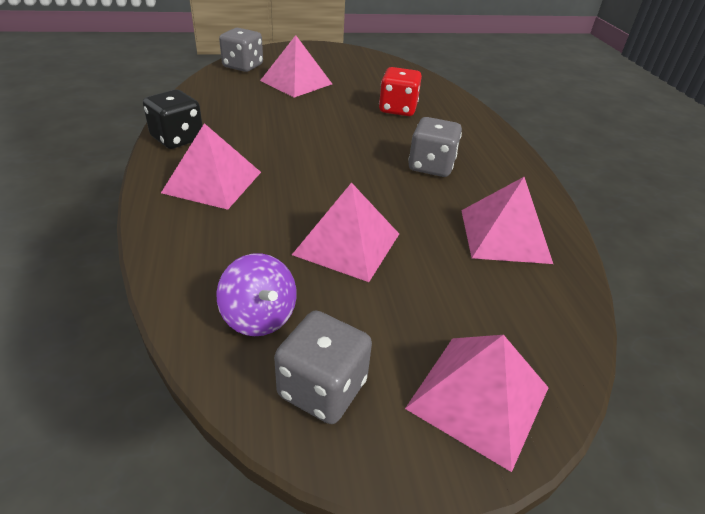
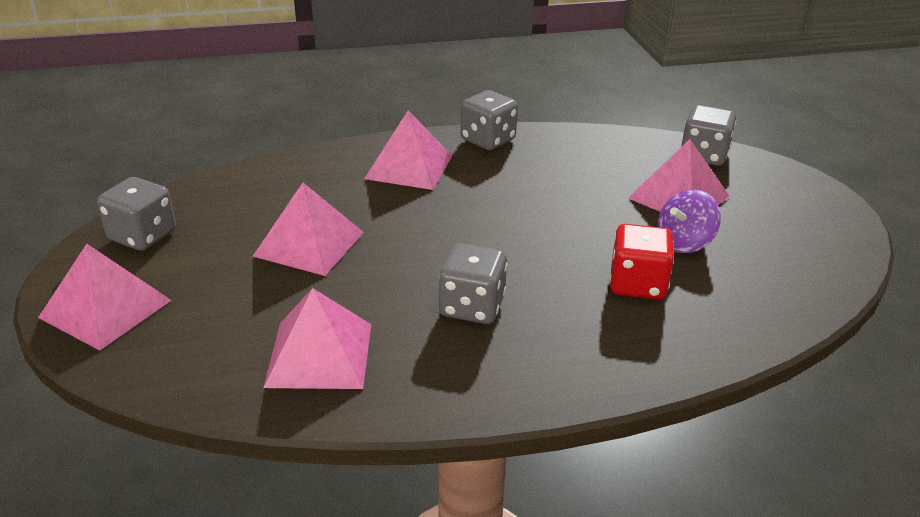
camera: 90 degrees right, 5 degrees down
(177, 138) = (488, 140): black dice -> grey dice
(259, 316) = (221, 205): purple spinning top -> purple spinning top (684, 243)

